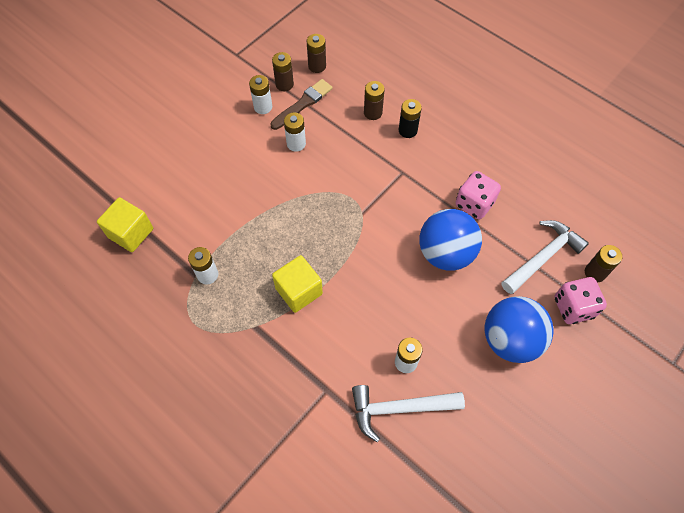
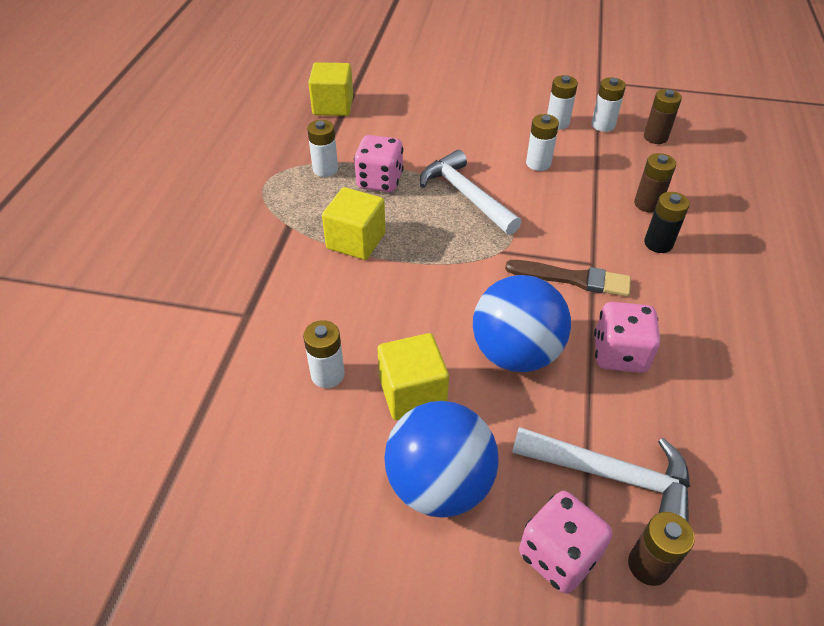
camera: 60 degrees right, 15 degrees down
(247, 246) = (380, 181): none -> pink dice
(284, 84) = (603, 125): brown battery -> white battery
(303, 104) = (594, 147): brown brush -> brown brush (572, 279)
(399, 408) = (259, 394): white hammer -> white hammer (466, 195)
(444, 322) = (412, 393): none -> yellow cube

